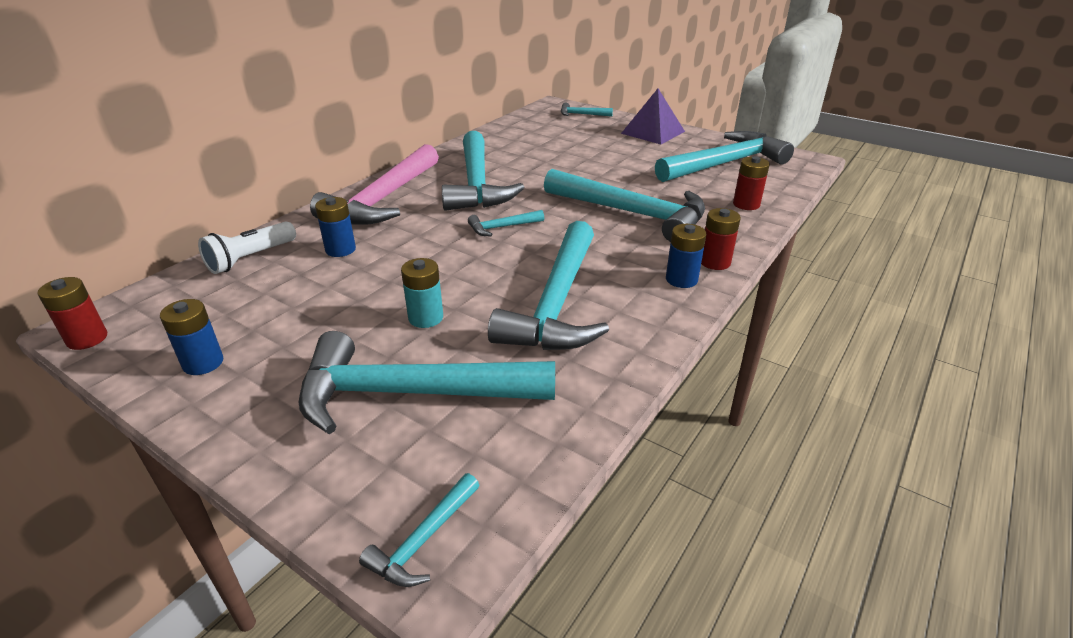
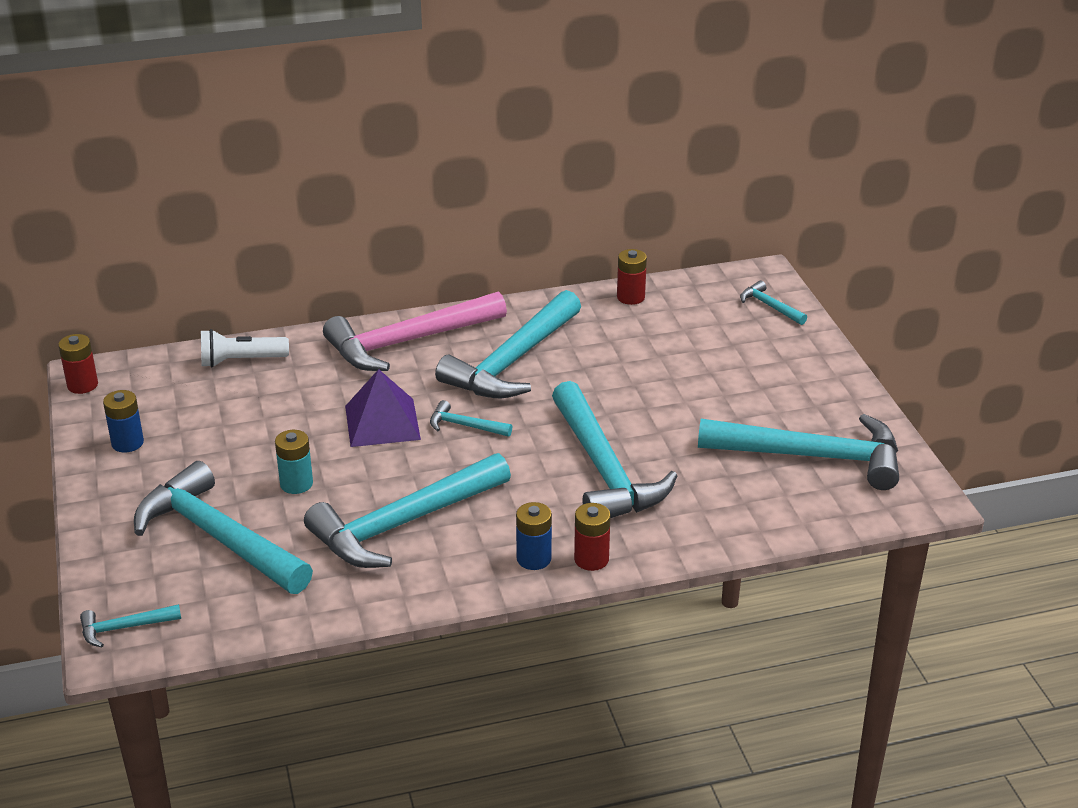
camera: 40 degrees right, 0 degrees up
(340, 250) = (311, 385): blue battery -> none
(653, 132) = (809, 372): purple pyramid -> purple pyramid (382, 422)
(746, 204) = (737, 517): red battery -> red battery (630, 297)

